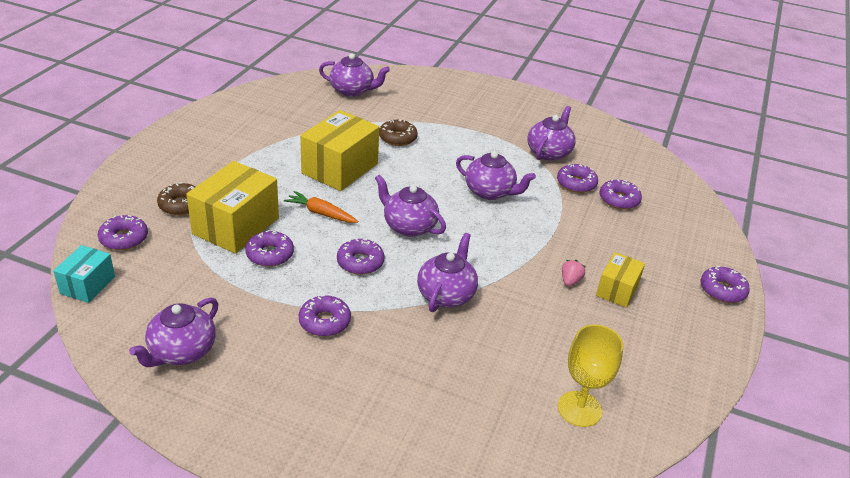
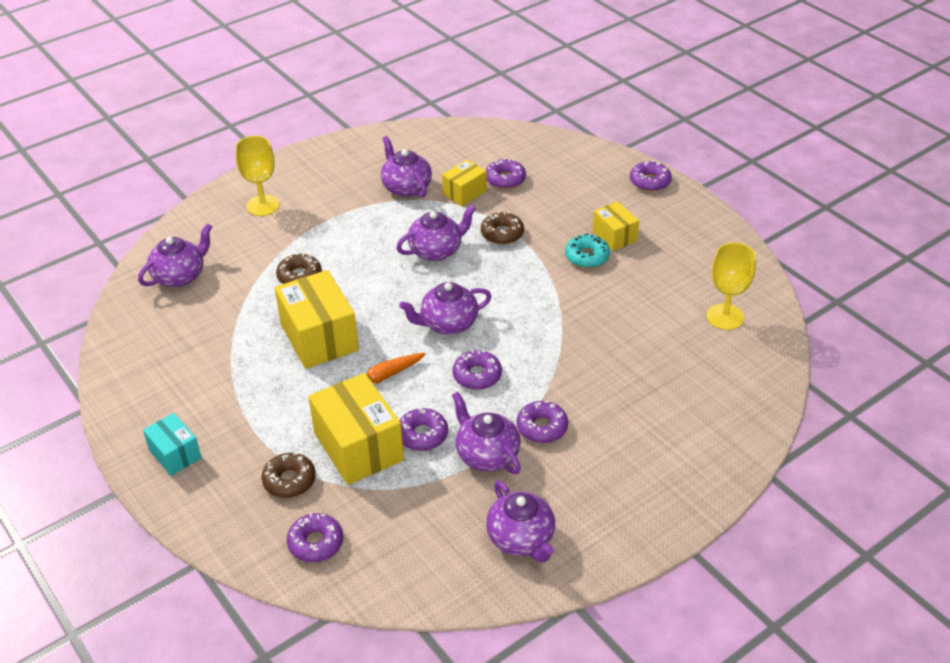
camera: 55 degrees left, 5 degrees up
(88, 285) = (375, 590): turquoise box -> turquoise box (175, 454)
(446, 294) = (556, 337): purple teapot -> purple teapot (486, 455)
(457, 98) = (263, 205): none -> yellow goblet
(547, 220) = (502, 233): none -> brown donut
(570, 281) = (587, 256): pink strawberry -> turquoise donut
(576, 183) = (464, 193): purple donut -> yellow box

